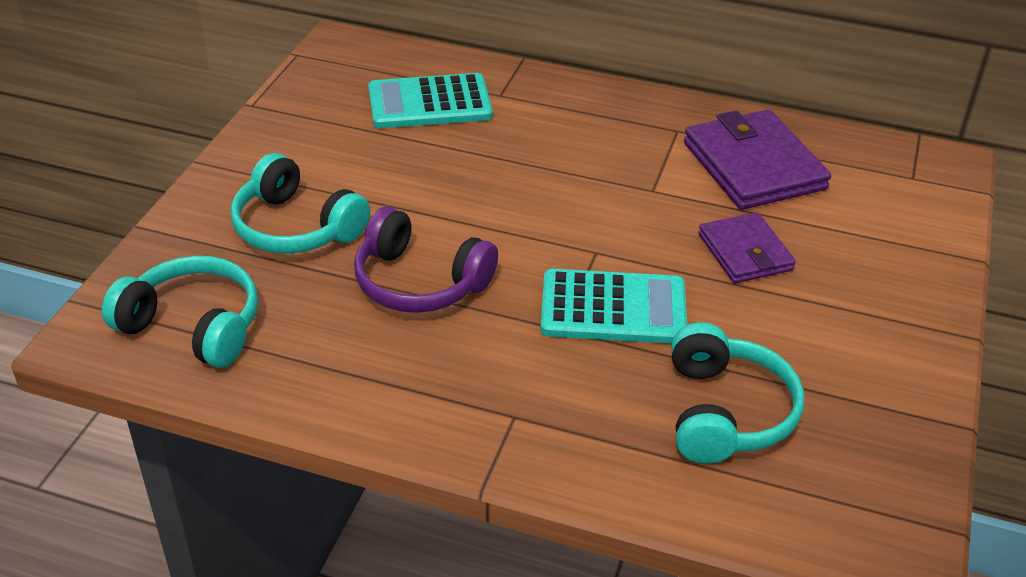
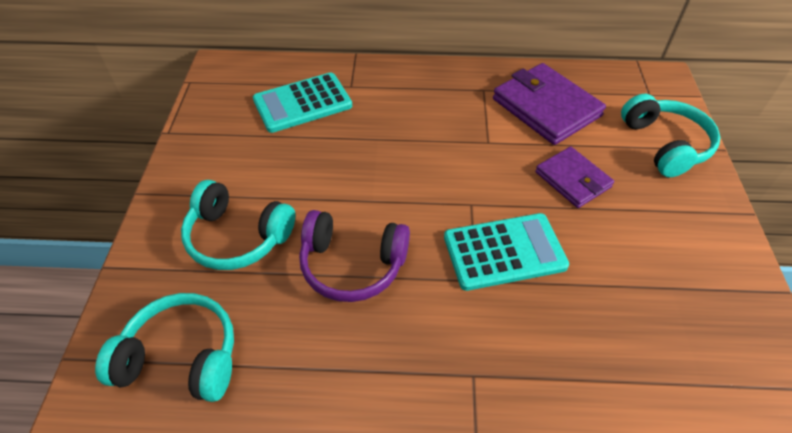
camera: 15 degrees left, 10 degrees up
(726, 412) = (624, 326): turquoise headphones -> turquoise headphones (665, 144)

